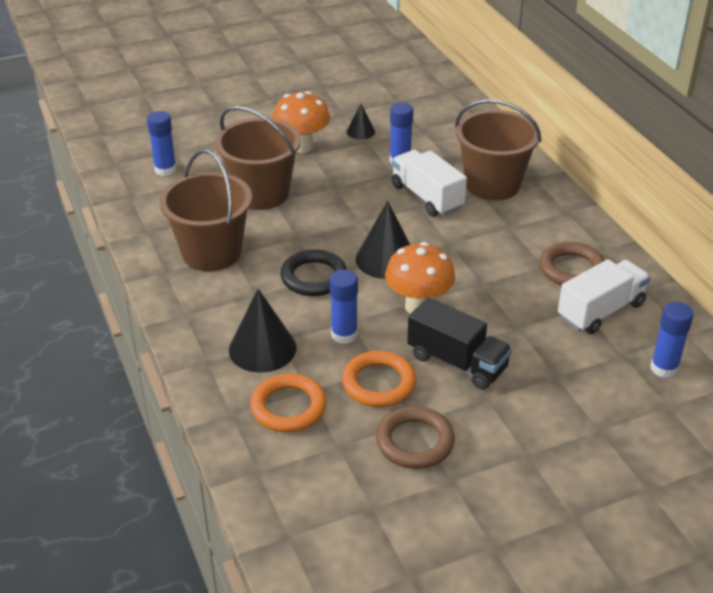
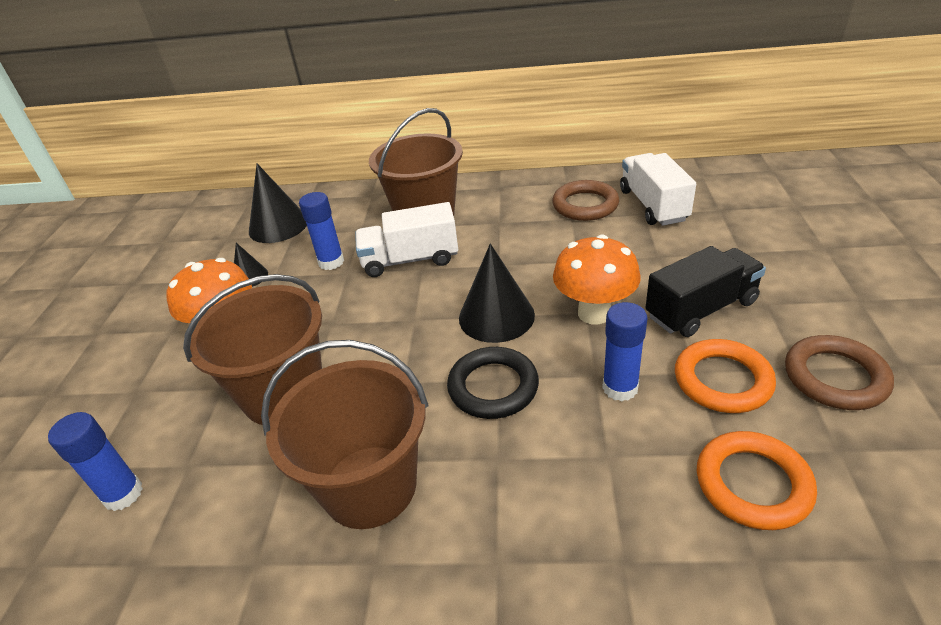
camera: 60 degrees left, 0 degrees up
(262, 348) = (617, 481): black cone -> black cone (278, 226)
(664, 368) = (744, 195): blue glue stick -> none

